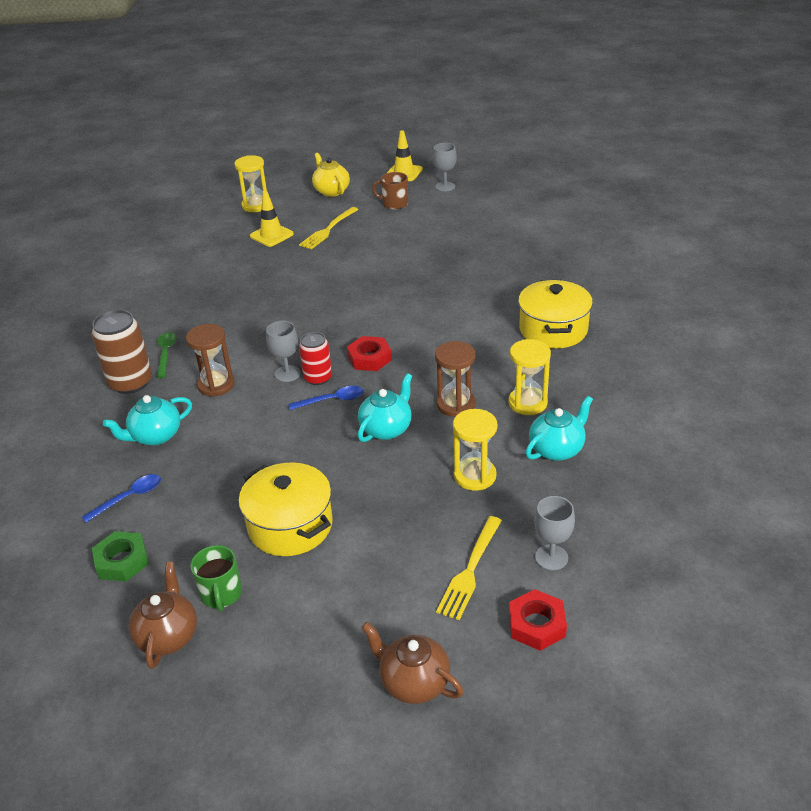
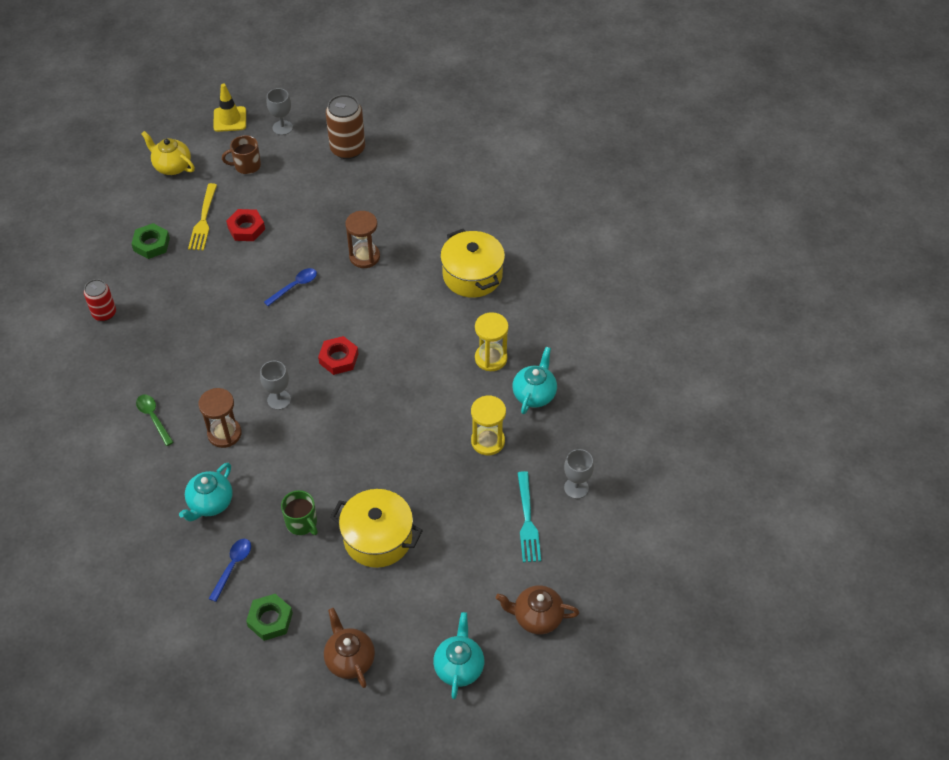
camera: 30 degrees left, 15 degrees up
(131, 382) = (145, 459): brown can -> brown can (347, 149)
(221, 594) = (365, 612): green mug -> green mug (302, 523)
(256, 205) = (107, 209): yellow hourglass -> none
(271, 235) = (151, 244): yellow traffic cone -> green nut
(318, 378) = (308, 394): red can -> red can (104, 313)
(332, 400) = (335, 412): blue spoon -> blue spoon (295, 286)
(386, 429) = (396, 424): turquoise teapot -> turquoise teapot (459, 666)
(456, 404) = (436, 380): brown hourglass -> brown hourglass (364, 256)
(470, 570) = (527, 520): yellow fork -> turquoise fork
(537, 624) = (592, 542): red nut -> red nut (246, 228)

